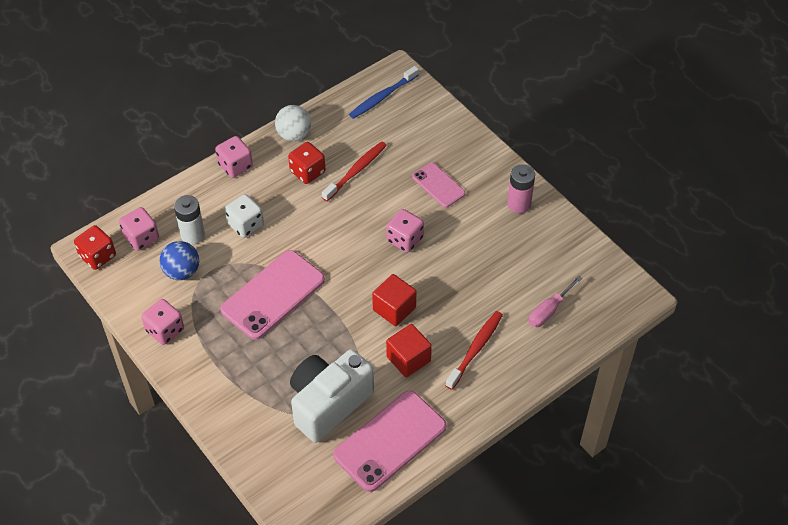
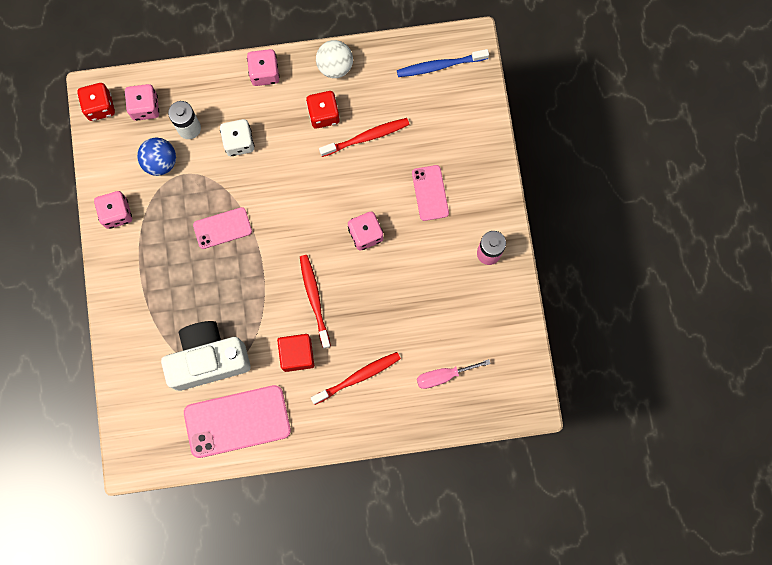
camera: 30 degrees right, 25 degrees up
(273, 295) = (222, 228): pink phone -> pink phone, size x0.56
(394, 309) = (314, 299): red cube -> red toothbrush

